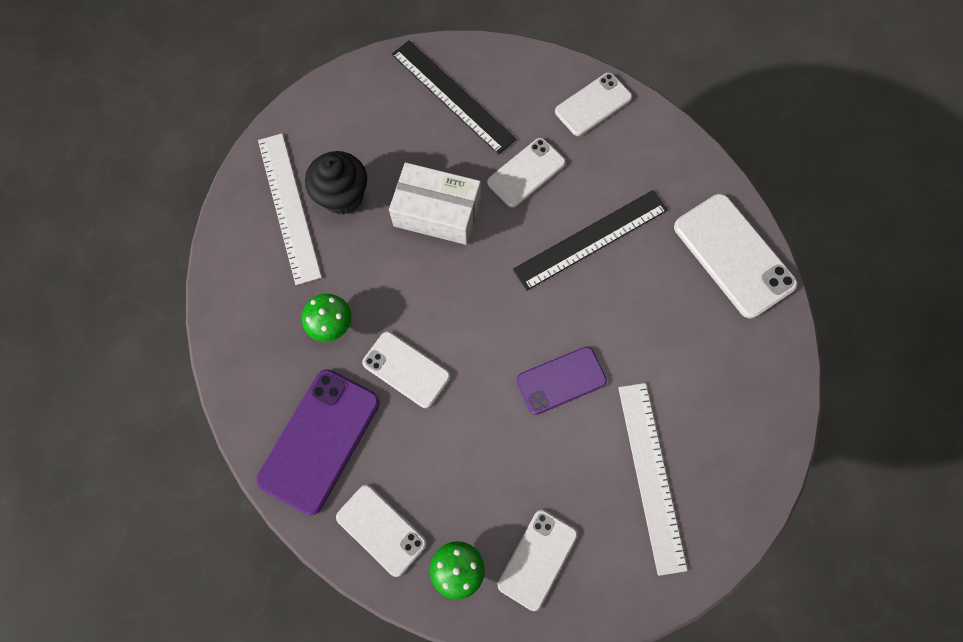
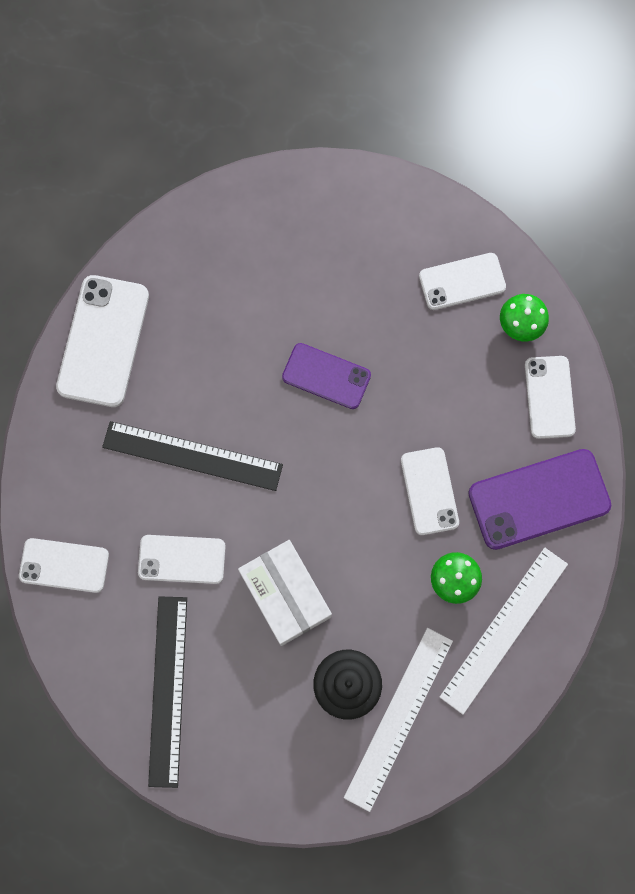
camera: 135 degrees left, 5 degrees up
(651, 475) = (332, 259): white ruler -> white ruler (504, 629)

